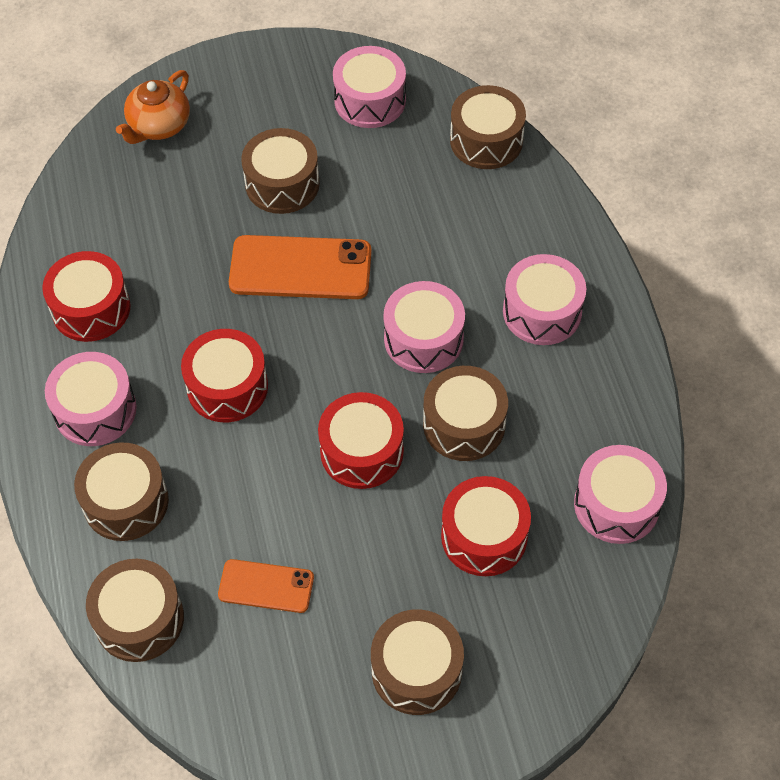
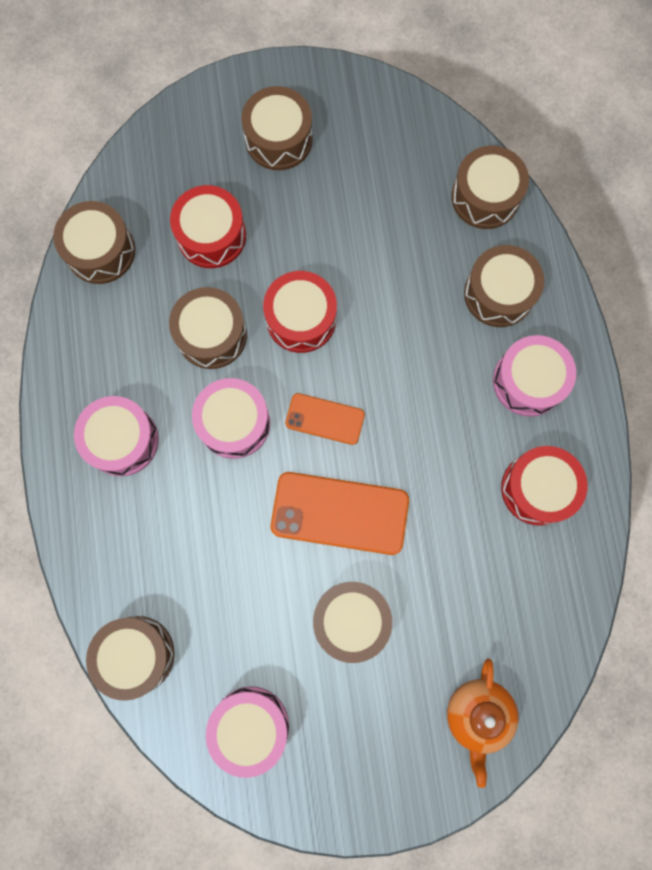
camera: 175 degrees left, 20 degrees up
(158, 126) = (477, 714): orange teapot -> orange teapot turned 150 degrees clockwise
(227, 387) = (412, 392): red drum -> none
(266, 586) = (387, 213): orange phone -> orange phone (325, 419)
(616, 504) = (100, 251): pink drum -> brown drum

